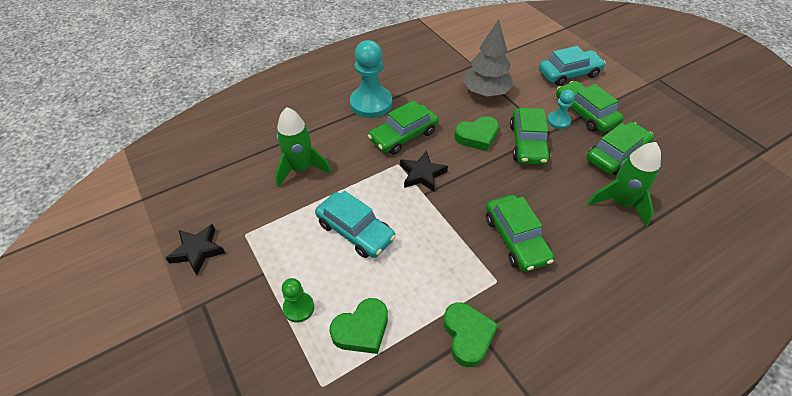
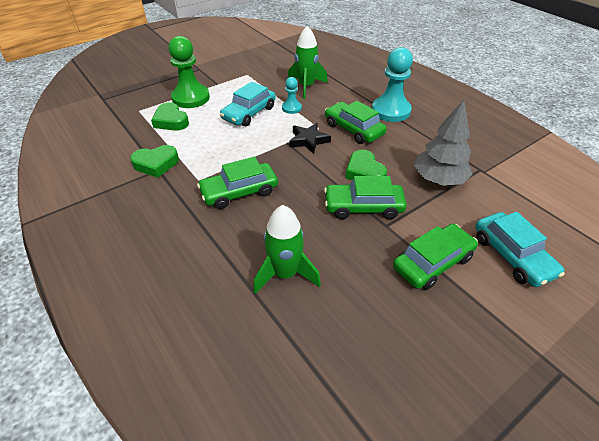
camera: 85 degrees right, 5 degrees down
(197, 251) = (235, 62): black star -> none
(299, 308) = (191, 98): green pawn -> green pawn, size x1.93
(558, 121) = (408, 235): turquoise pawn -> turquoise pawn (291, 108)
(616, 154) = (363, 283): green car -> none

